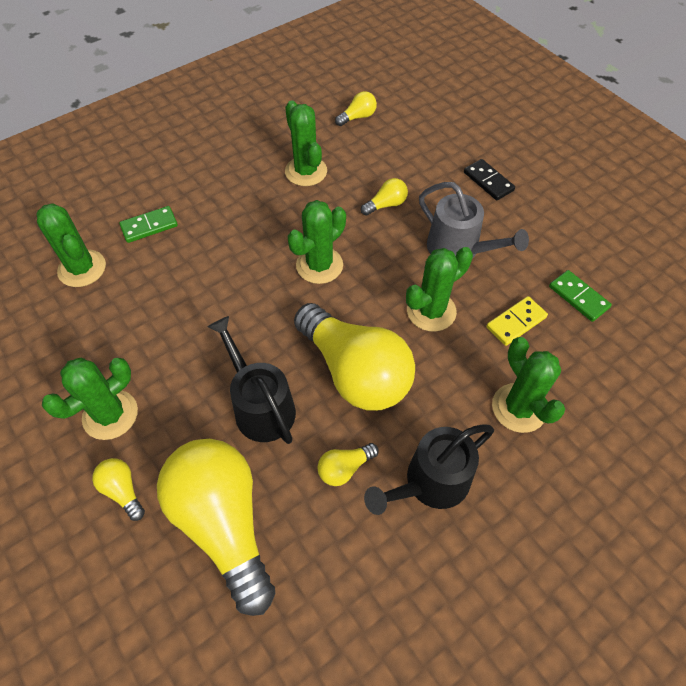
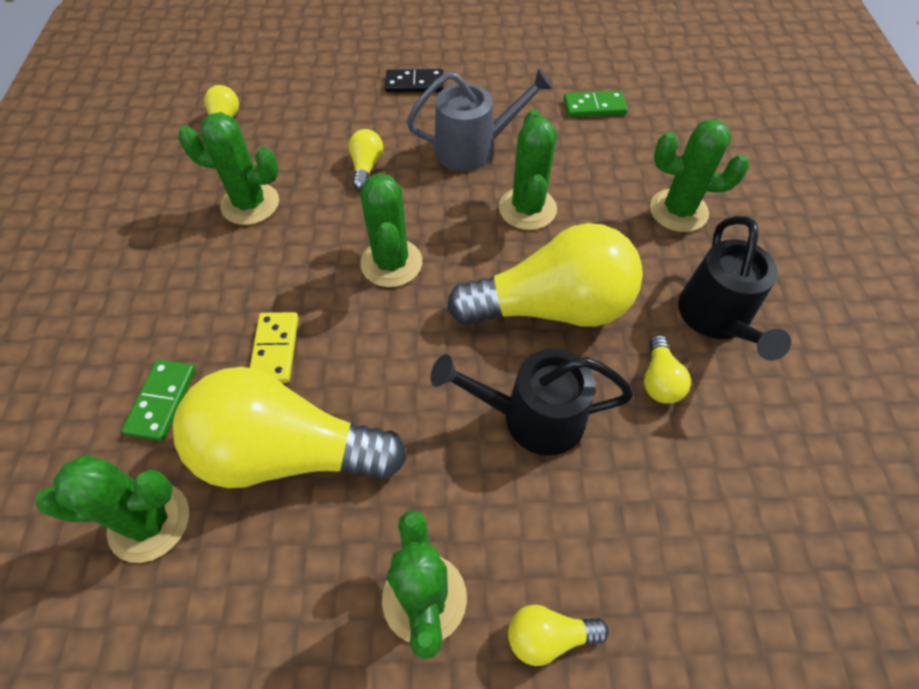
camera: 55 degrees left, 0 degrees up
(224, 523) = (660, 534): yellow light bulb -> yellow light bulb (288, 452)
(516, 322) = (588, 159): yellow domino -> yellow domino (275, 349)

